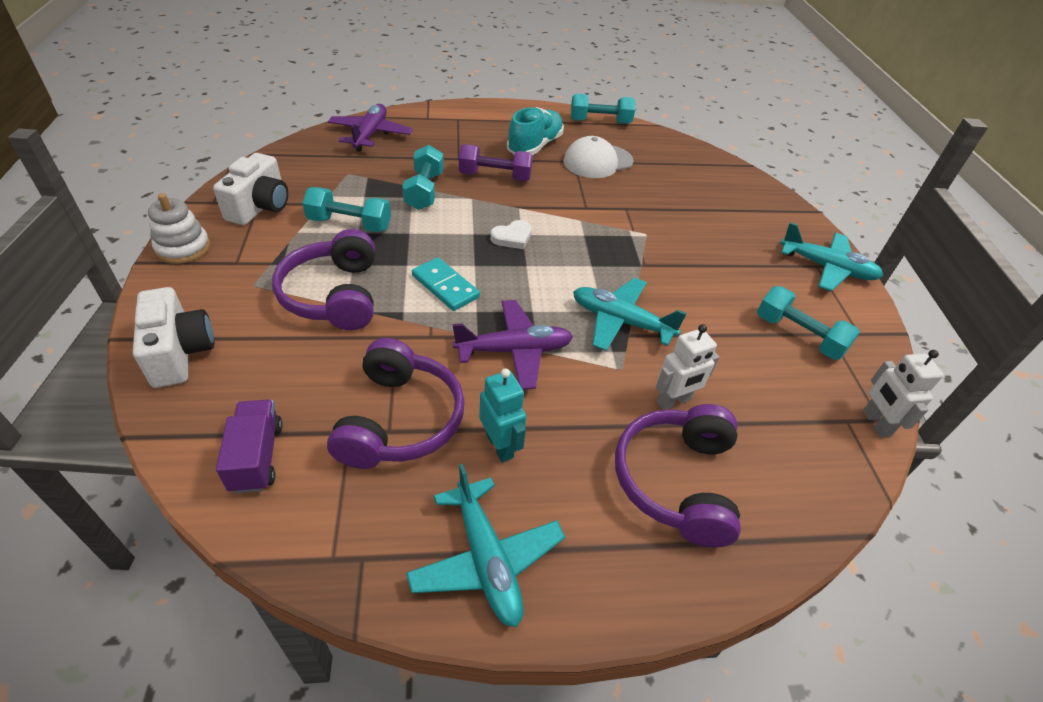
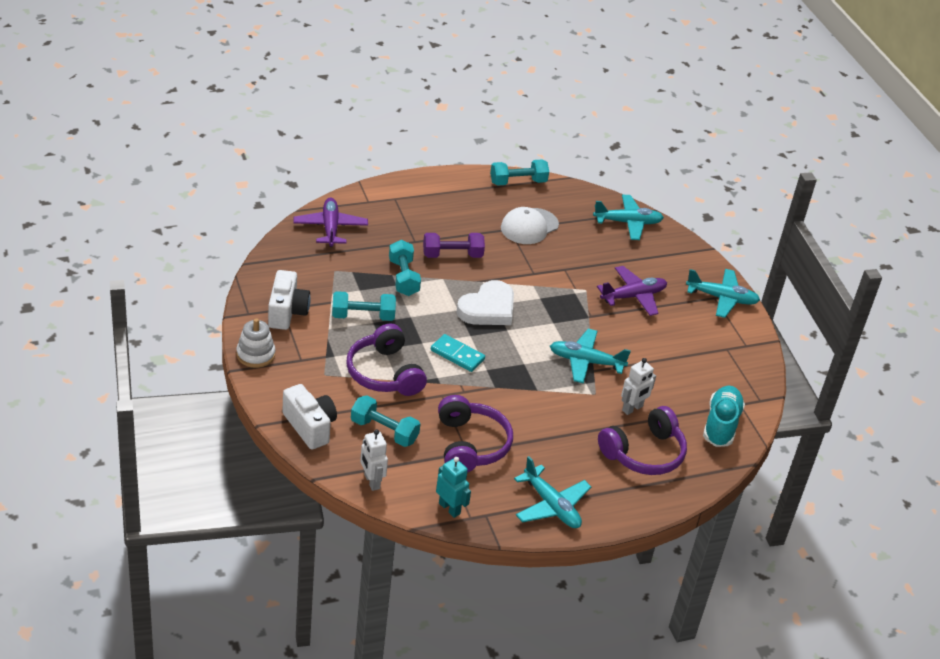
camera: 15 degrees left, 5 degrees down
(257, 457) = (399, 477): purple truck -> none
(500, 446) = (536, 450): turquoise robot -> turquoise robot (449, 508)
(512, 237) = (488, 308): white heart -> white heart, size x1.92
(514, 351) = (522, 392): purple plane -> purple plane (633, 296)
(535, 146) = (472, 218): turquoise shoe -> turquoise shoe (721, 425)
(677, 481) = (644, 453): purple headphones -> purple headphones turned 120 degrees counterclockwise
(716, 172) = (627, 223): none -> turquoise plane
(798, 336) = (706, 353): turquoise dumbbell -> turquoise dumbbell (384, 431)
(876, 423) = (757, 403): white robot -> white robot (371, 481)

